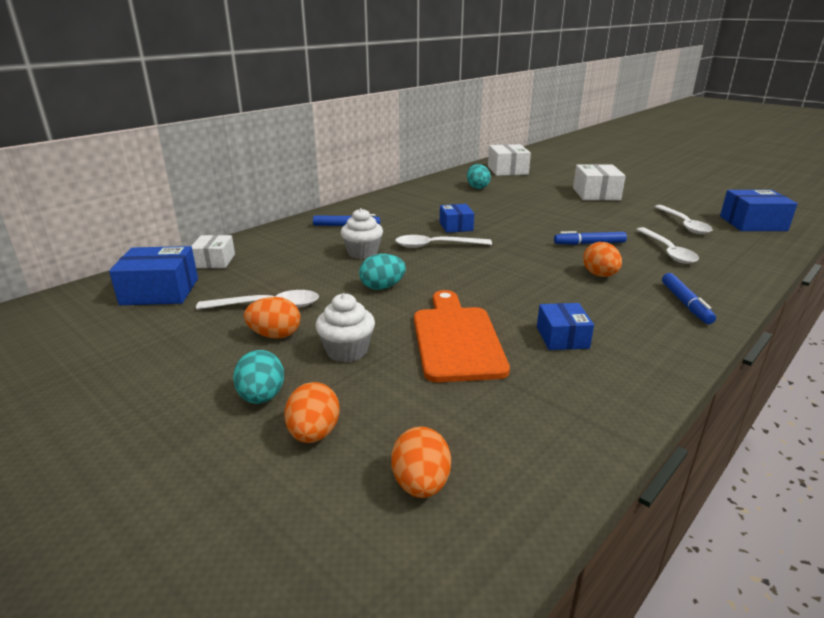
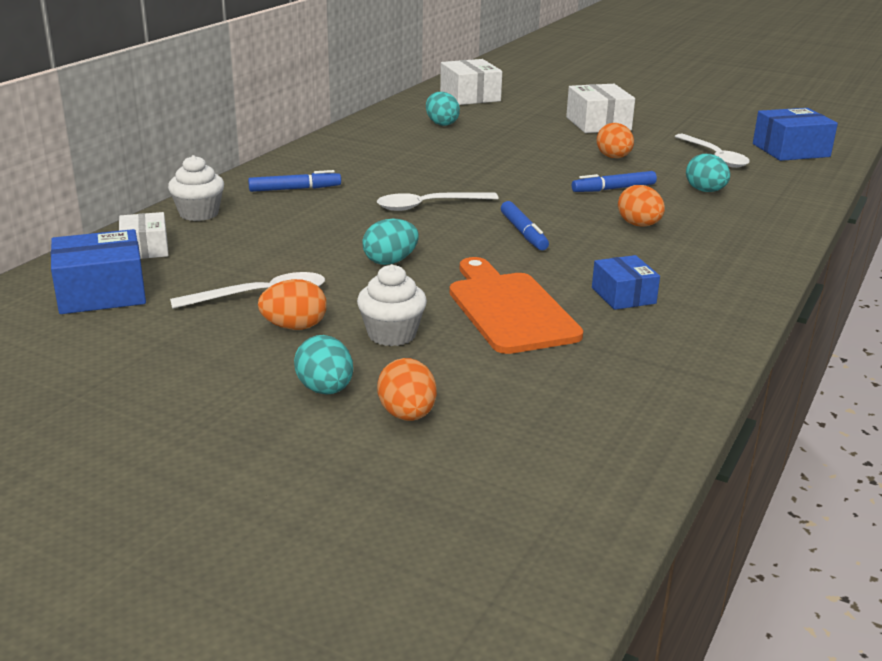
camera: 15 degrees left, 0 degrees up
(362, 253) = (339, 222): white cupcake -> white cupcake (199, 213)
(421, 484) = (542, 441): orange egg -> orange egg (613, 157)
(456, 226) = (440, 179): blue box -> none
(667, 251) = (705, 191): white spoon -> turquoise egg
(685, 303) = (740, 248): blue marker -> blue marker (523, 233)

